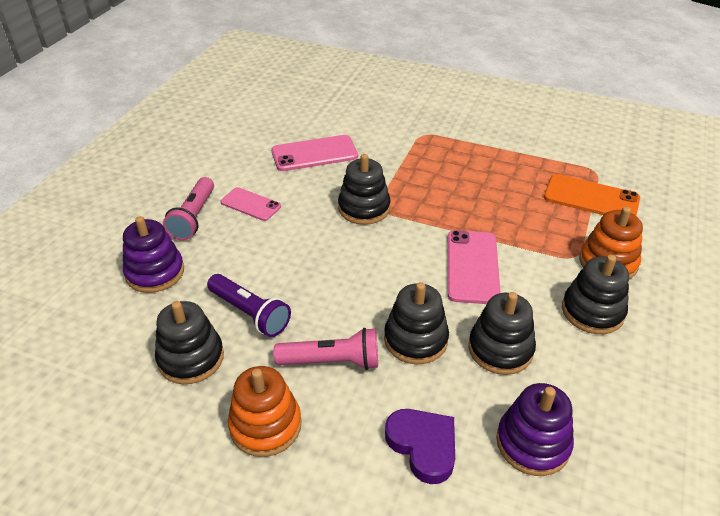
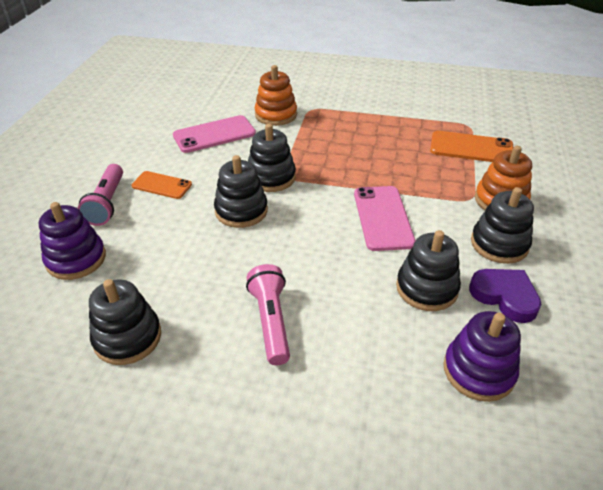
camera: 10 degrees left, 0 degrees up
(250, 204) = (161, 185): pink phone -> orange phone
(250, 313) = (180, 286): purple flashlight -> none
(265, 425) = (217, 393): orange stacking toy -> orange stacking toy (276, 115)
(332, 361) = (271, 321): pink flashlight -> pink flashlight turned 90 degrees counterclockwise
(415, 339) = (346, 290): black stacking toy -> black stacking toy (241, 211)
(423, 446) = (377, 389): purple heart -> purple heart (505, 296)

